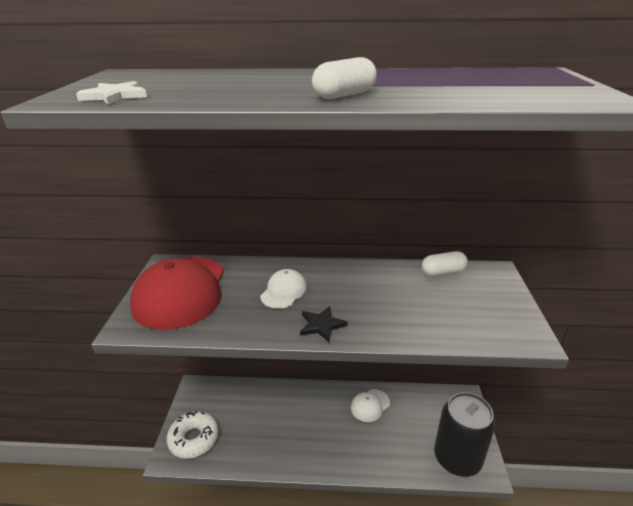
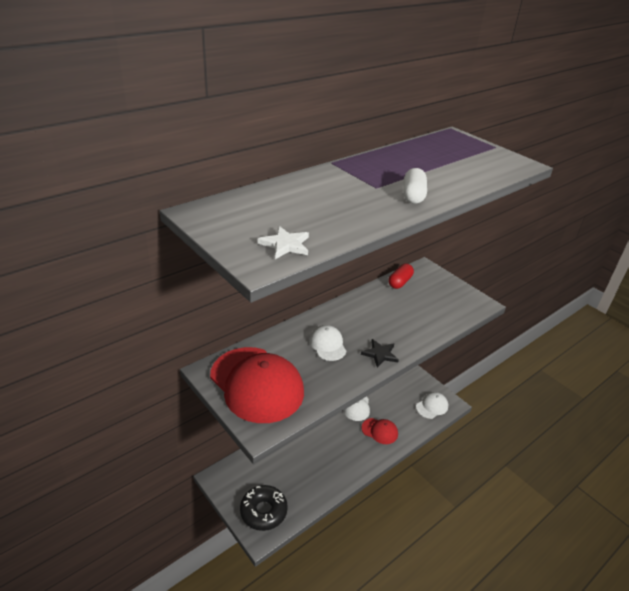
camera: 45 degrees left, 5 degrees up
(194, 439) = (263, 511): white donut -> black donut
(369, 443) = (379, 431): none -> red cap
(443, 272) = (400, 282): white capsule -> red capsule
(457, 458) = (432, 406): black can -> white cap

